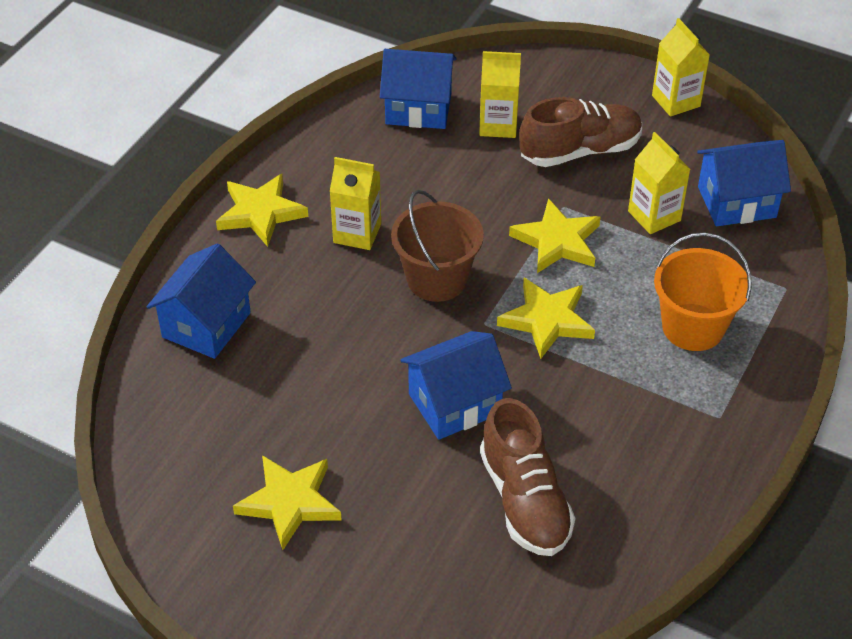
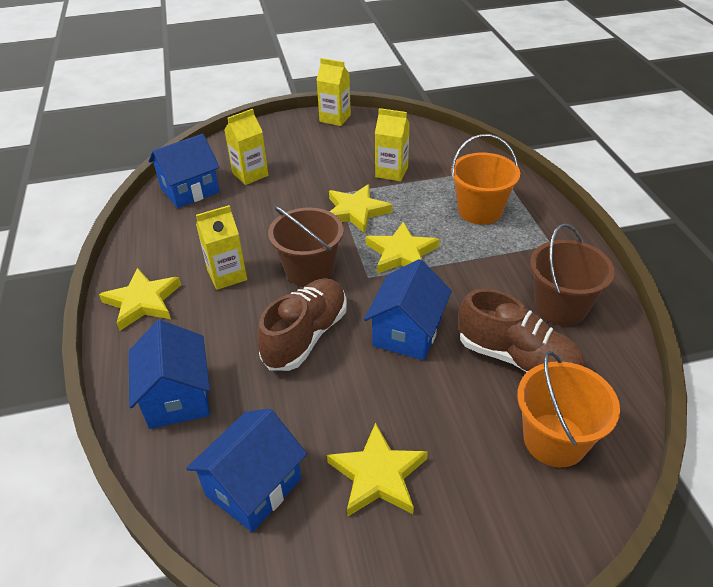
camera: 40 degrees left, 5 degrees down
(464, 588) = (554, 440): none -> orange bucket
(580, 151) = (313, 163): brown shoe -> brown shoe (306, 336)
(635, 485) = (560, 307): none -> brown bucket
(736, 202) = (423, 145): blue house -> blue house (253, 487)

